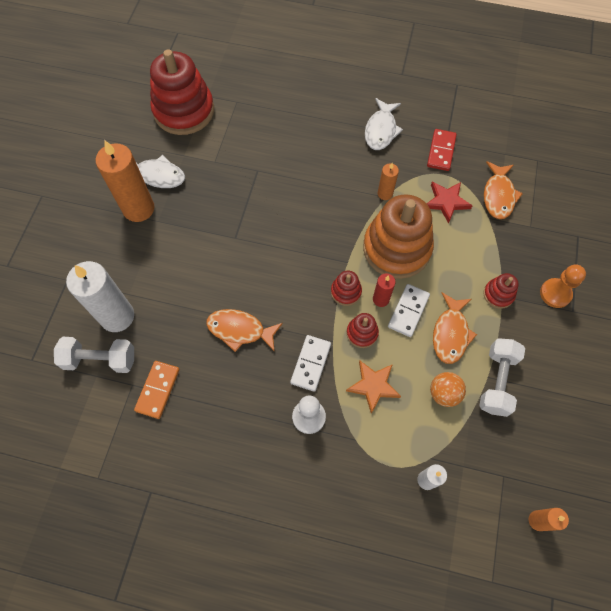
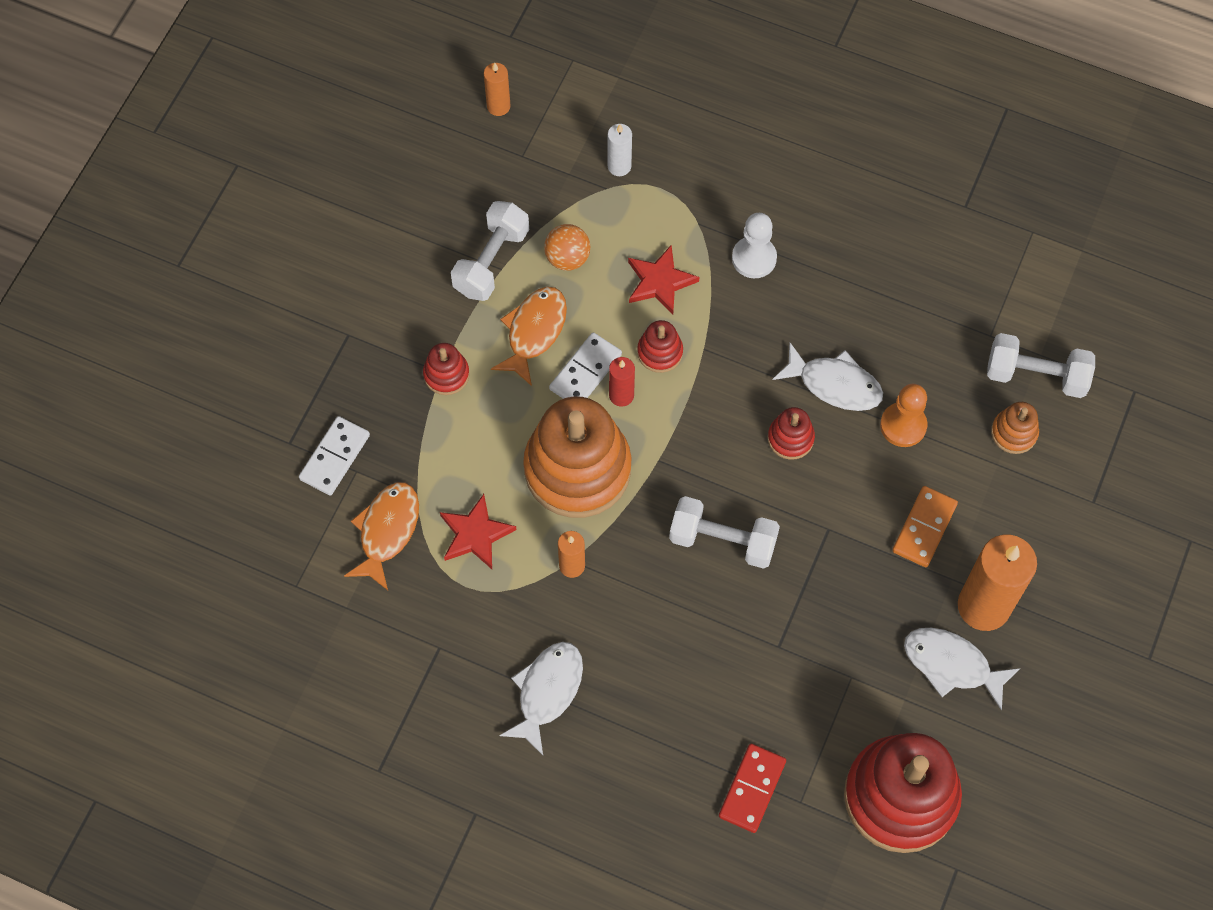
camera: 170 degrees left, 0 degrees up
(117, 316) = (1014, 433): white candle -> orange stacking toy
(158, 390) = (954, 323): orange domino -> orange domino (924, 528)
(240, 330) = (834, 384): orange fish -> white fish
(298, 221) = (723, 540): none -> white dumbbell
(310, 363) = (740, 323): white domino -> white domino (335, 457)
(346, 292) = (670, 415): red stacking toy -> red stacking toy (790, 438)
(373, 386) = (660, 282): orange star -> red star
(441, 151) = (454, 630): red domino -> red domino (752, 789)
(555, 293) = (363, 362): orange pawn -> orange pawn (903, 425)

